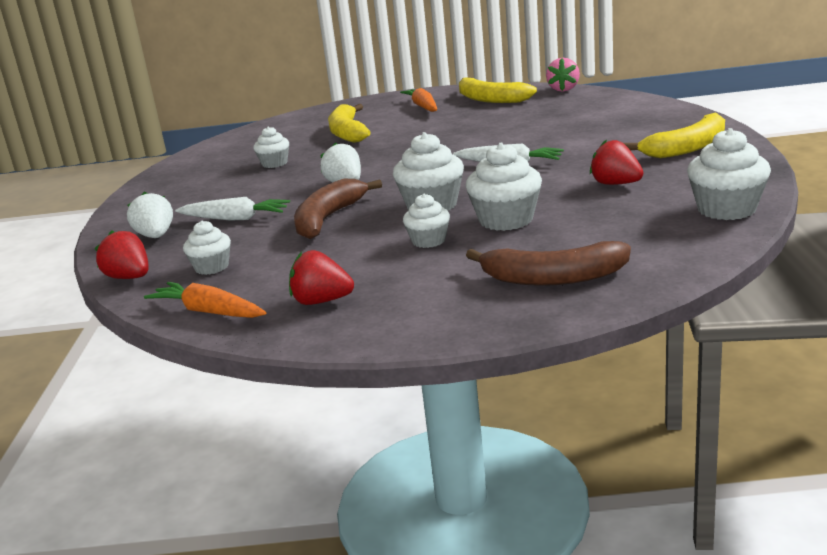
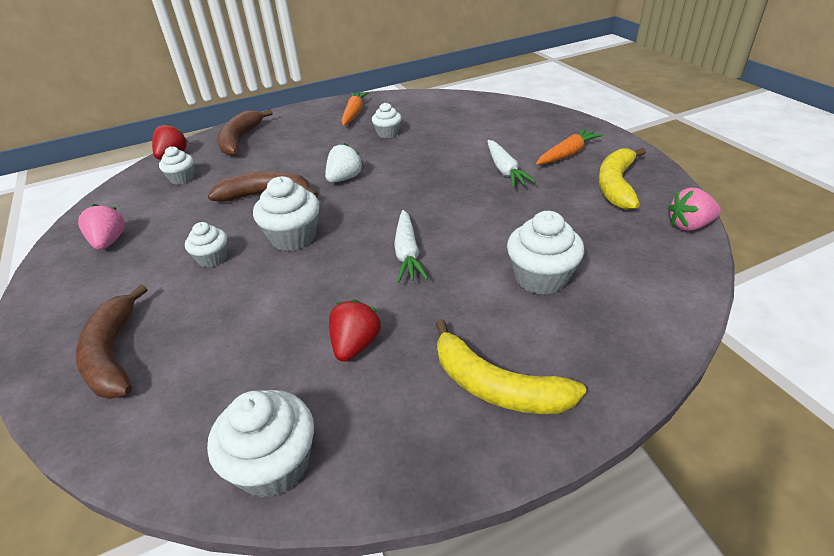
camera: 65 degrees right, 15 degrees up
(156, 236) = (240, 140): white strawberry -> brown banana
(208, 311) = (109, 202): orange carrot -> orange carrot (354, 113)
(235, 219) = (269, 157): white carrot -> white carrot (505, 170)
(321, 301) = (109, 242): red strawberry -> pink strawberry
(347, 133) = (474, 140): yellow banana -> none
(506, 220) = (255, 290): white cupcake -> white cupcake (541, 277)

